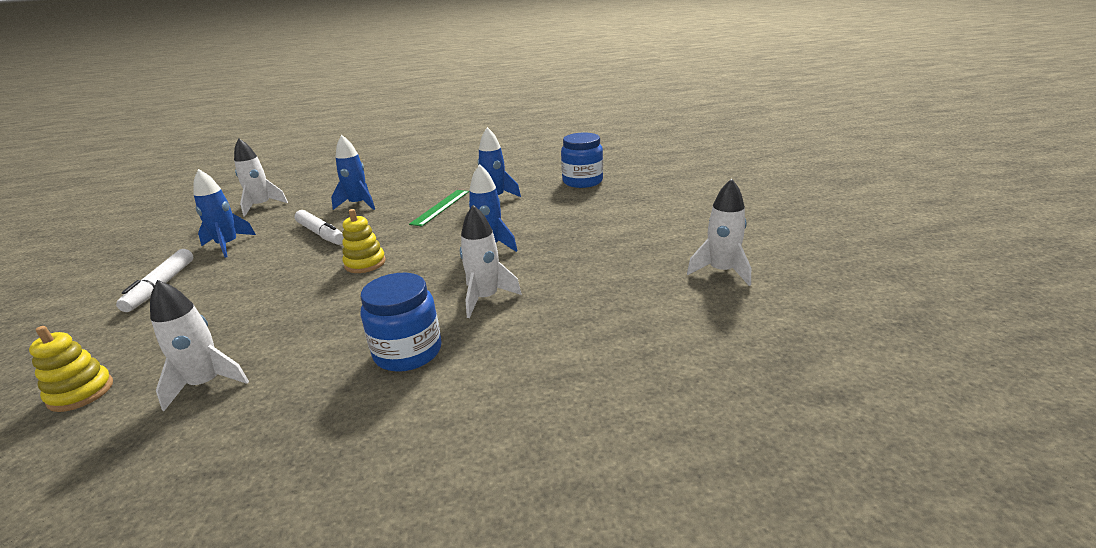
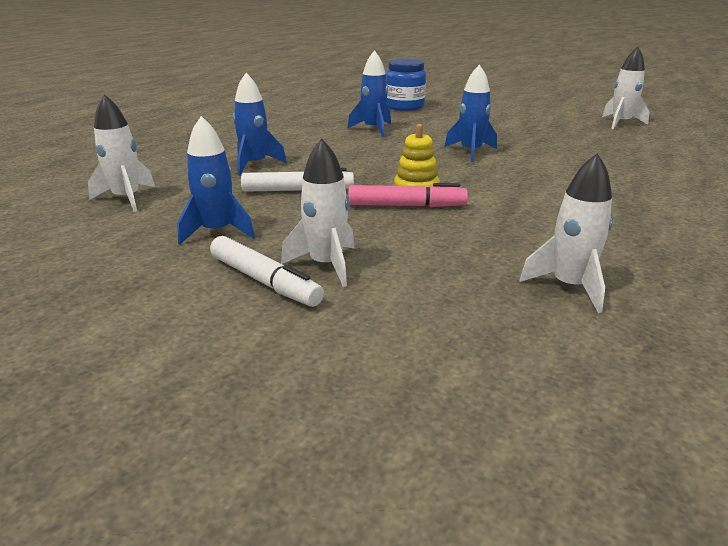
camera: 50 degrees left, 0 degrees up
(81, 393) = (500, 355): yellow stacking toy -> none
(326, 273) = (406, 205): none -> pink marker
(408, 352) = (615, 209): blue jar -> none
(441, 207) = (347, 145): green ruler -> none
(485, 298) = (562, 172): white rocket -> white rocket (326, 265)

